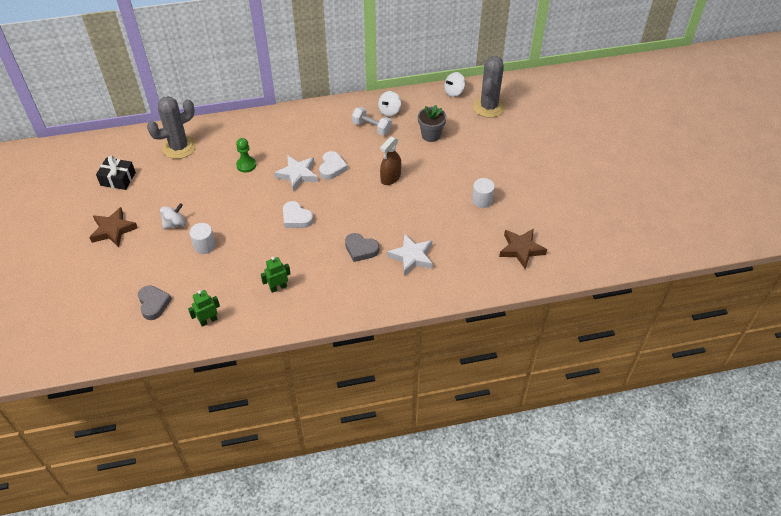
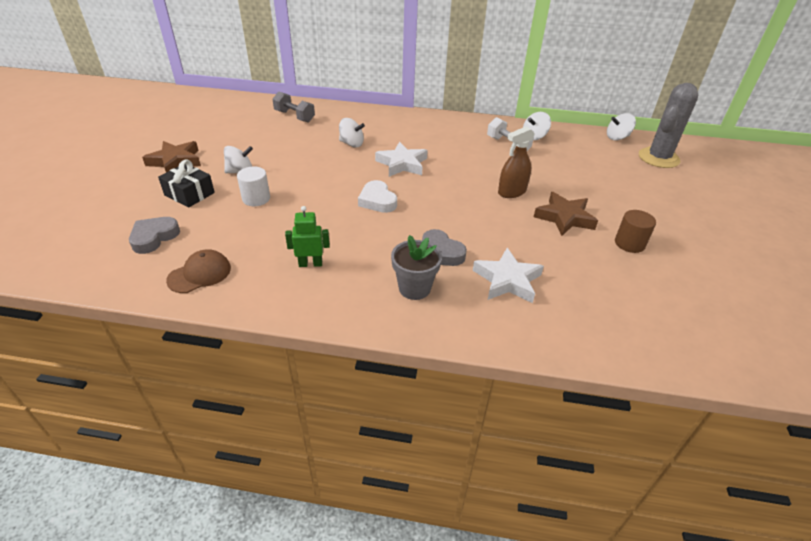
camera: 20 degrees right, 10 degrees down
(118, 179) = (217, 125): black gift -> black gift (189, 194)
(153, 304) = (154, 237): grey heart -> grey heart turned 150 degrees counterclockwise
(179, 147) = (294, 116): grey cactus -> grey dumbbell
(208, 320) = (200, 274): green robot -> brown cap
(246, 165) = (351, 144): green pawn -> white spinning top
(332, 168) = (445, 167): white heart -> none
(431, 135) = (577, 166): grey flower pot -> grey flower pot (414, 288)
(482, 200) = (629, 243): white cylinder -> brown cylinder
(521, 249) = (680, 318): brown star -> brown star (564, 217)

